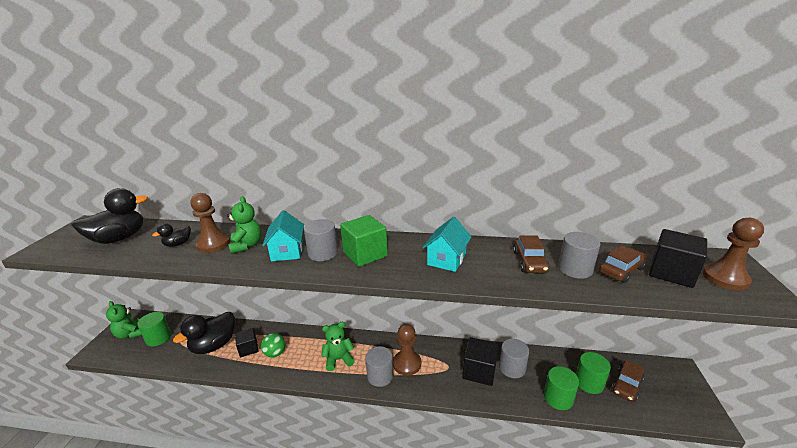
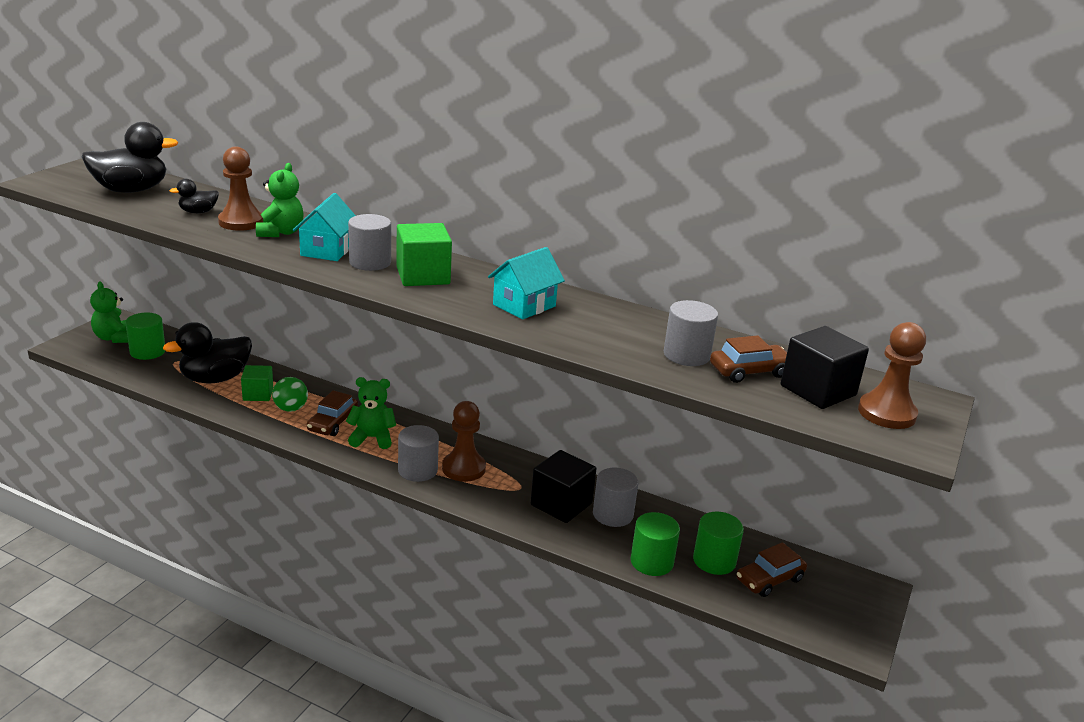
camera: 15 degrees right, 0 degrees up
(248, 348) = (258, 394): black cube -> green cube
(529, 262) = (633, 334): brown car -> brown car (333, 423)

